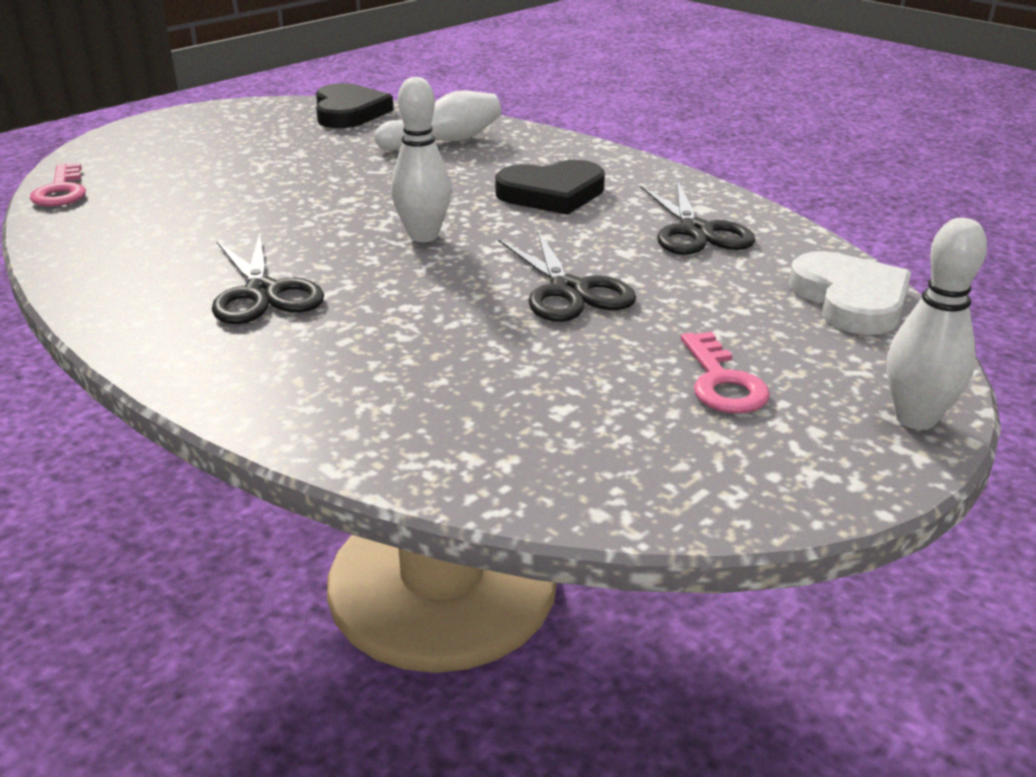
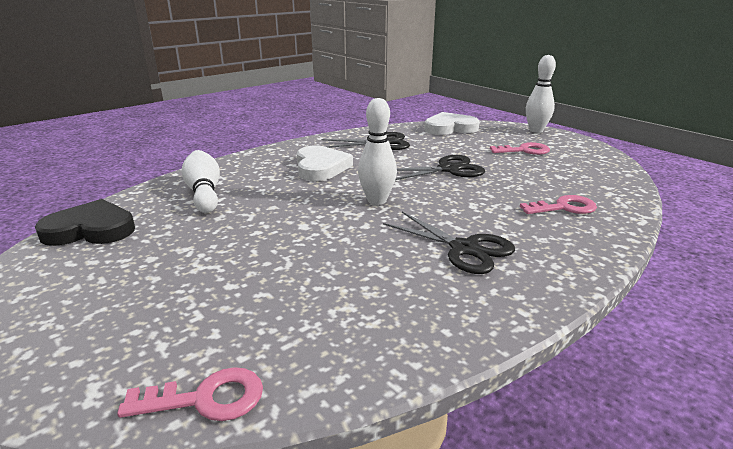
camera: 85 degrees left, 5 degrees down
(263, 293) = (464, 249): black scissors -> black scissors turned 60 degrees clockwise
(396, 389) = (564, 207): none -> pink key
(552, 193) = (320, 167): black heart -> white heart

